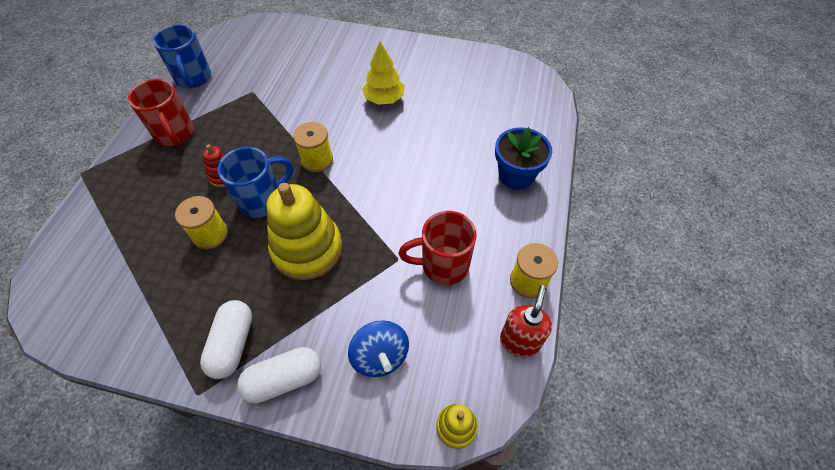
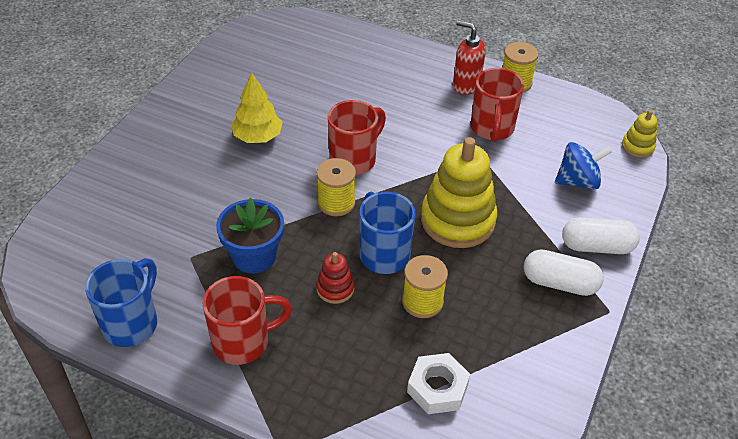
camera: 80 degrees left, 10 degrees down
(122, 256) = (437, 388): none -> white nut
(193, 78) = (131, 323): blue mug -> blue mug turned 60 degrees counterclockwise
(284, 379) = (597, 246): white capsule -> white capsule turned 75 degrees counterclockwise
(371, 163) = (354, 160): none -> red mug
(516, 175) = (400, 65): blue flower pot -> blue flower pot (254, 256)
(519, 341) = (570, 99): red soap dispenser -> red soap dispenser (466, 85)

